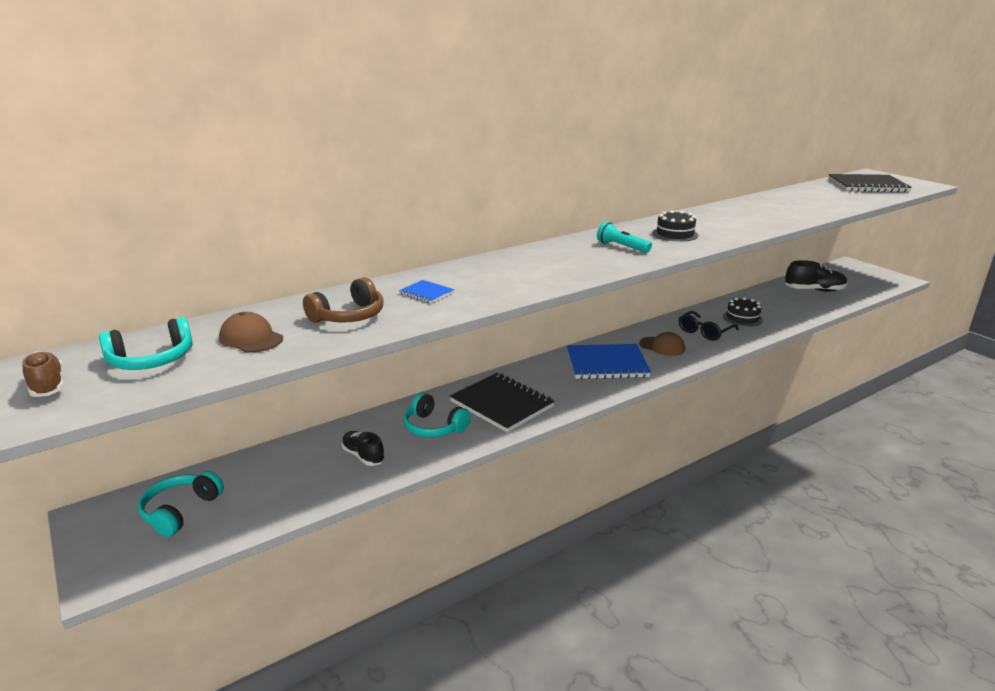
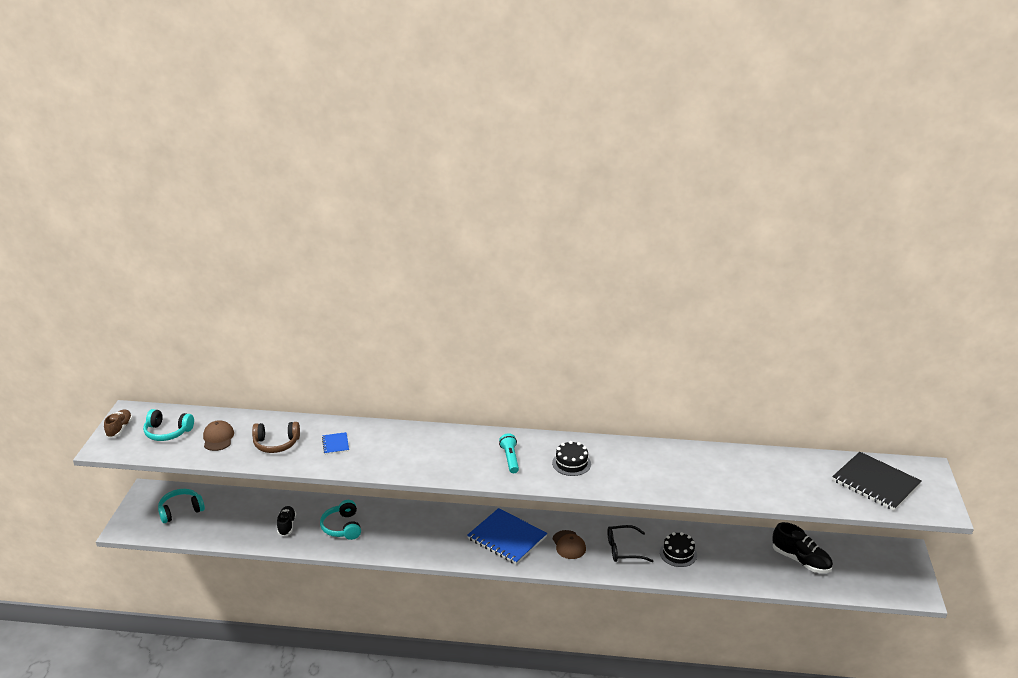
camera: 40 degrees right, 5 degrees up
(502, 404) = (399, 532): black notebook -> none

